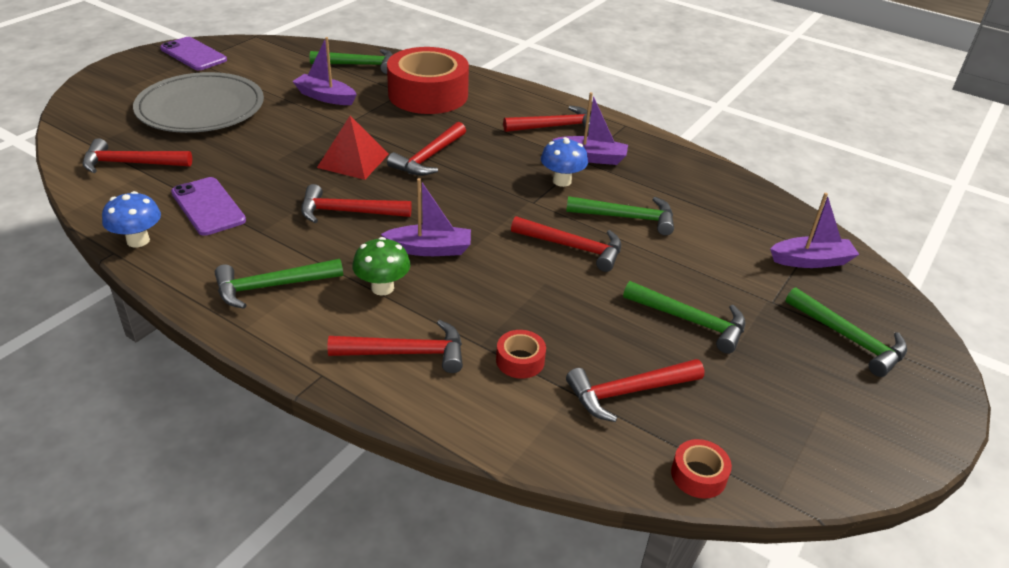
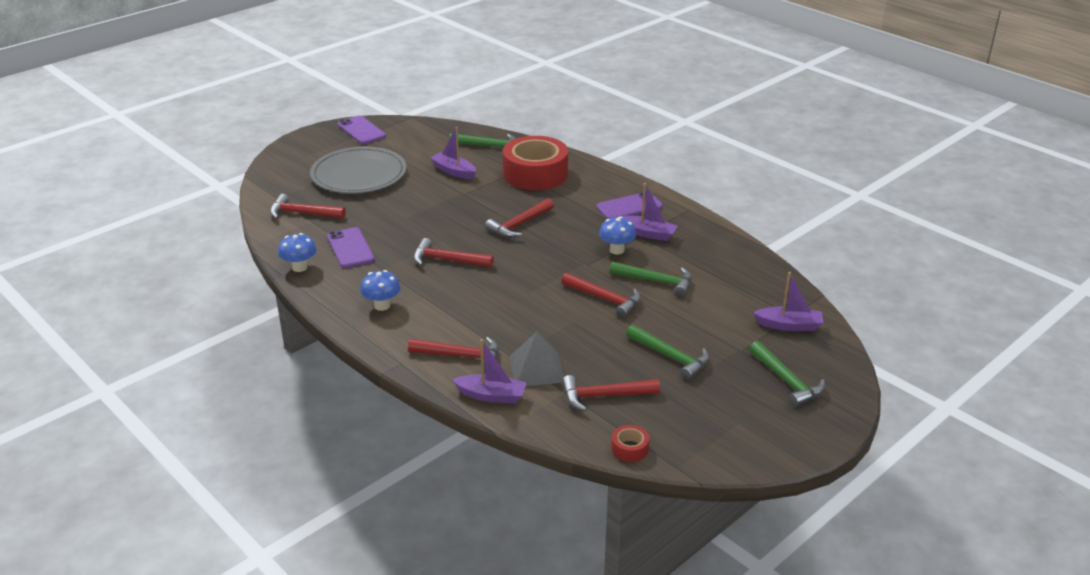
camera: 15 degrees right, 5 degrees down
(271, 287) = (382, 305): green hammer -> blue mushroom
(353, 160) = (461, 223): red pyramid -> none
(382, 288) = (457, 313): green mushroom -> none
(429, 249) = (498, 291): purple boat -> purple boat (491, 395)
(520, 360) = (536, 369): red tape -> grey pyramid
(555, 126) = (629, 207): red hammer -> purple phone

